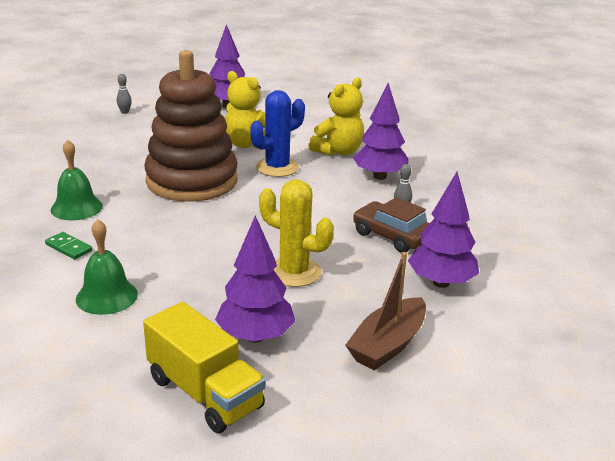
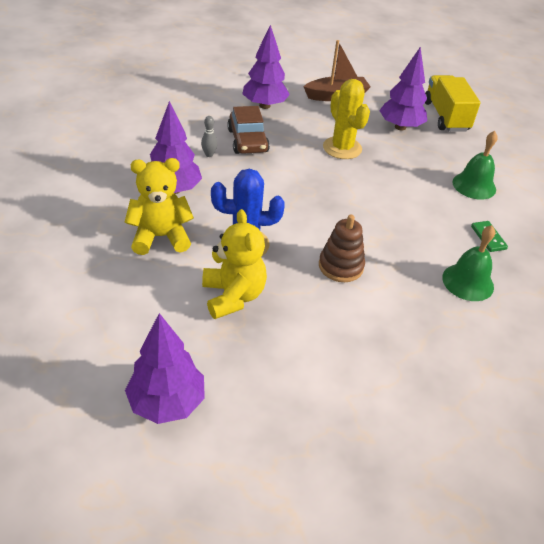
camera: 145 degrees left, 15 degrees up
(125, 112) = (324, 470): grey bowling pin -> none
(192, 181) = (341, 266): brown stacking toy -> brown stacking toy, size x0.46

